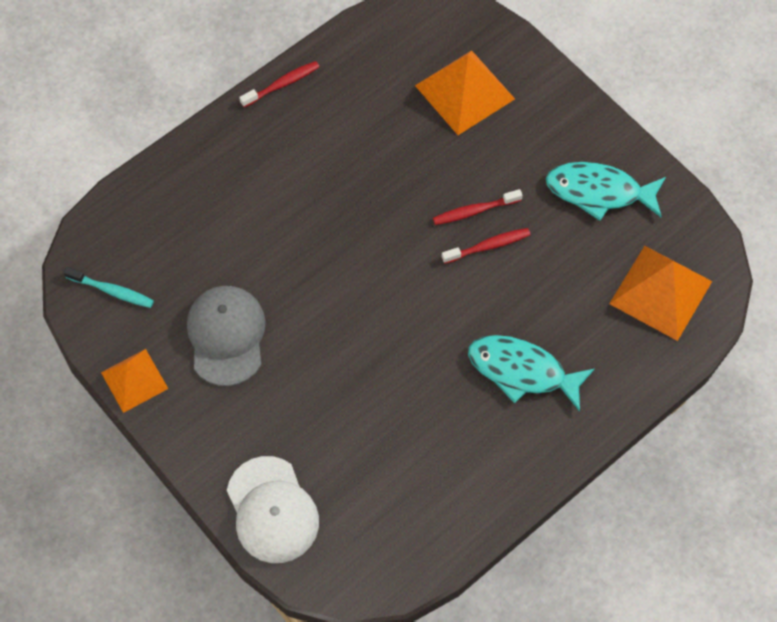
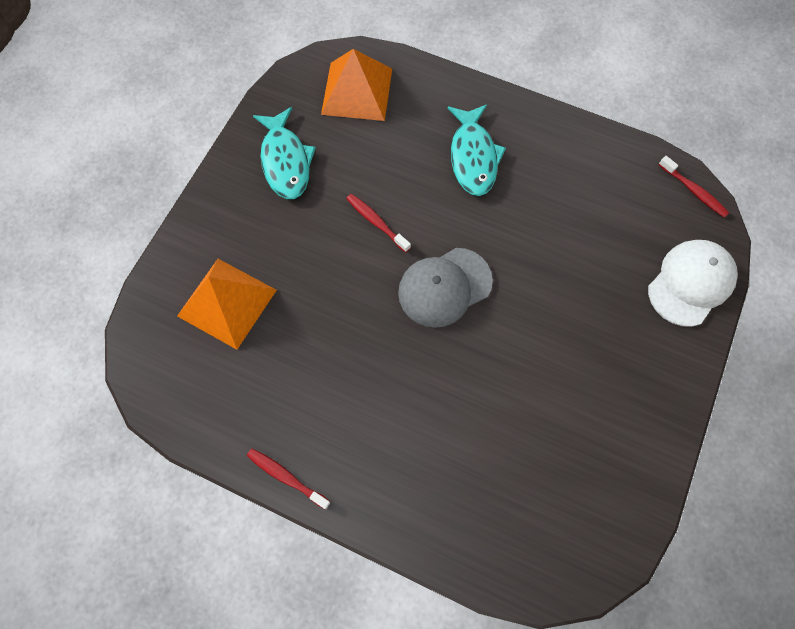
camera: 115 degrees left, 5 degrees up
(112, 291) = (589, 525): turquoise toothbrush -> none
(134, 380) = (658, 453): orange pyramid -> none
(226, 336) = (571, 394): grey cap -> grey cap (444, 287)
(474, 211) = (348, 246): red toothbrush -> red toothbrush (694, 191)

